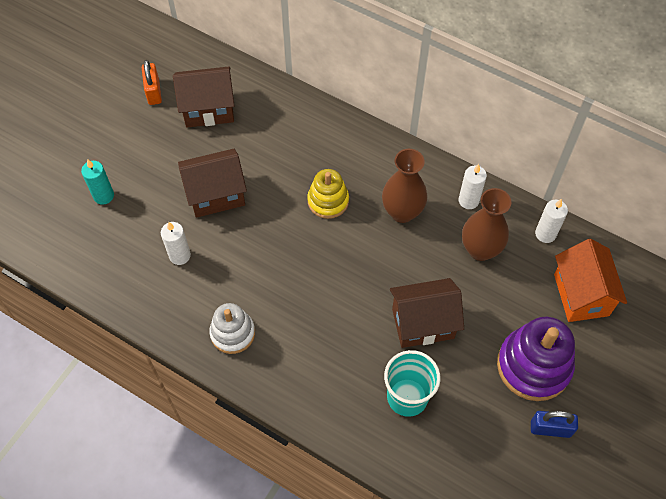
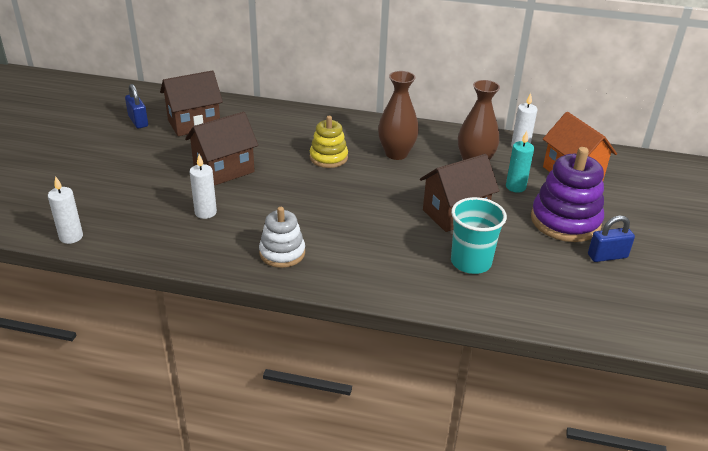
camera: 20 degrees left, 25 degrees down
(103, 196) = (112, 188): turquoise candle -> turquoise candle (515, 187)
(153, 92) = (138, 121): orange padlock -> blue padlock
(468, 200) = (447, 139): white candle -> white candle (71, 237)

